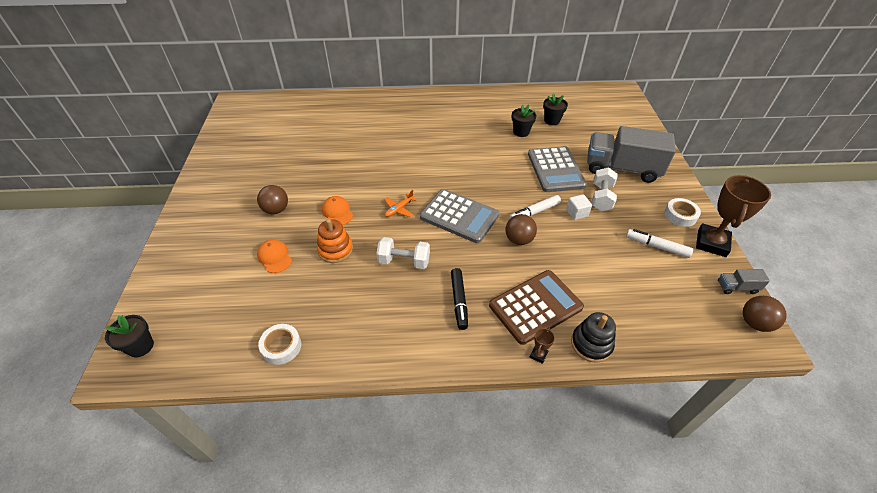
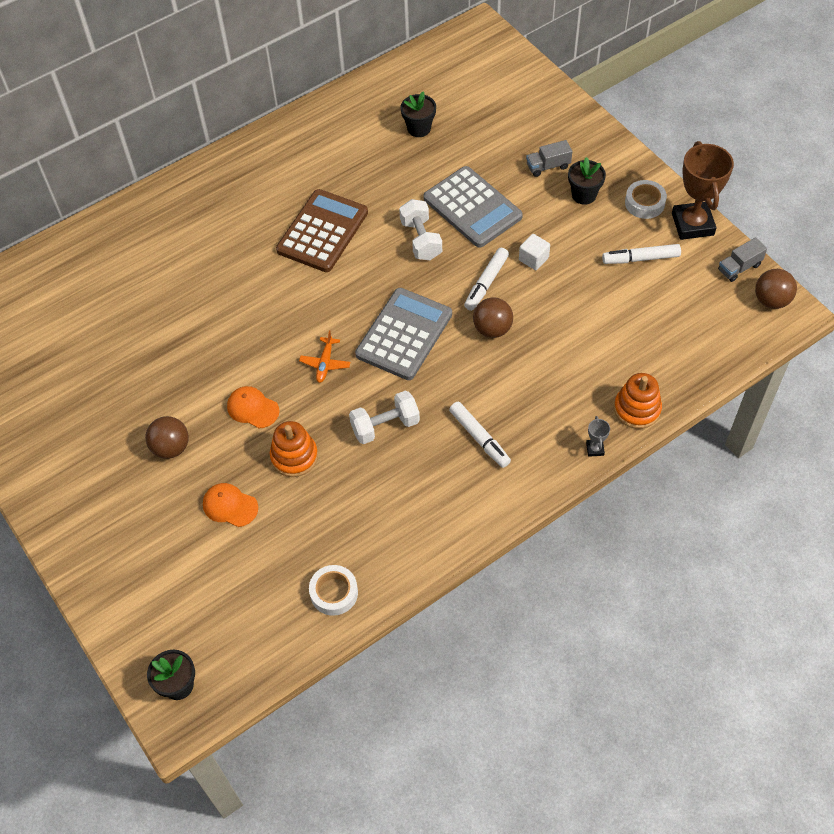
camera: 30 degrees left, 10 degrees up
(459, 216) = (404, 334): grey calculator -> grey calculator turned 60 degrees counterclockwise
(459, 301) = (479, 438): black marker -> white marker
(521, 132) = (392, 168): black flower pot -> black flower pot (584, 195)
(535, 306) = (560, 399): brown calculator -> brown calculator (322, 231)
(538, 355) = (595, 449): brown trophy -> grey trophy
(591, 344) = (637, 409): black stacking toy -> orange stacking toy
(601, 197) = (548, 222): white dumbbell -> white dumbbell (421, 240)
(622, 168) = (548, 166): grey truck -> grey truck, size x0.42

